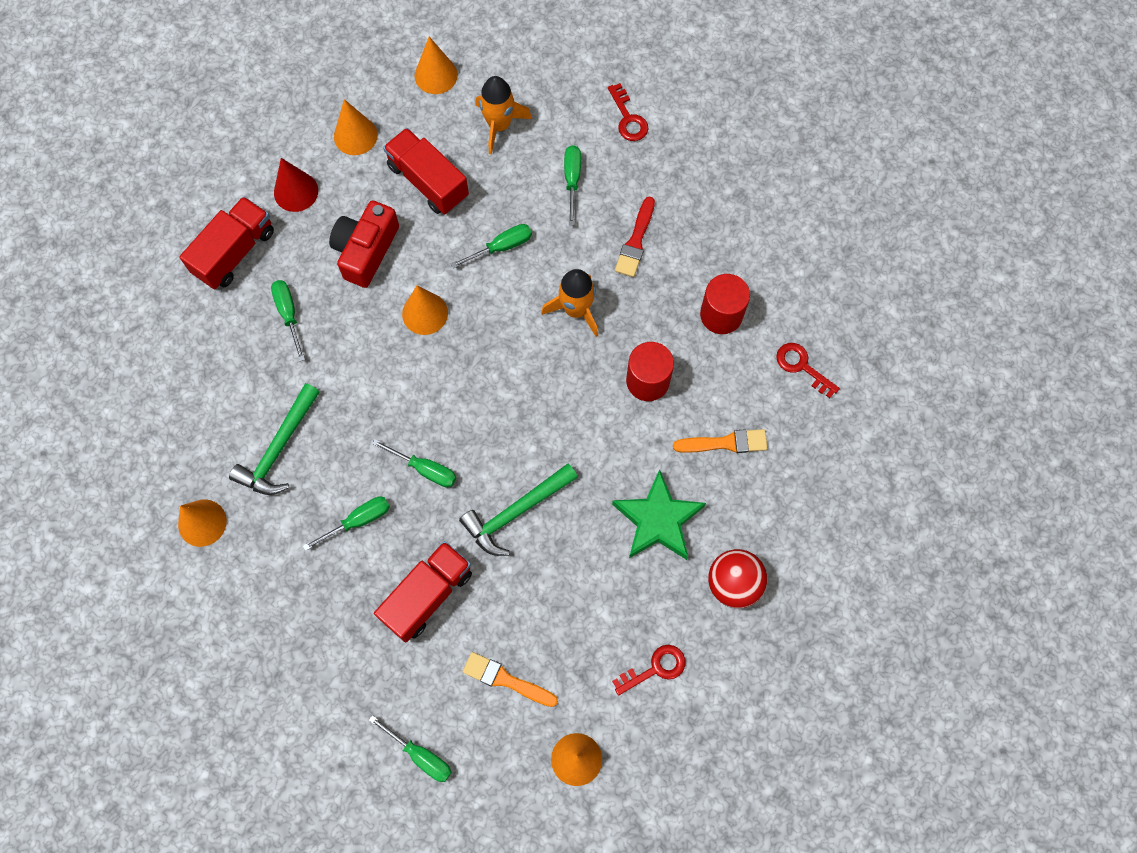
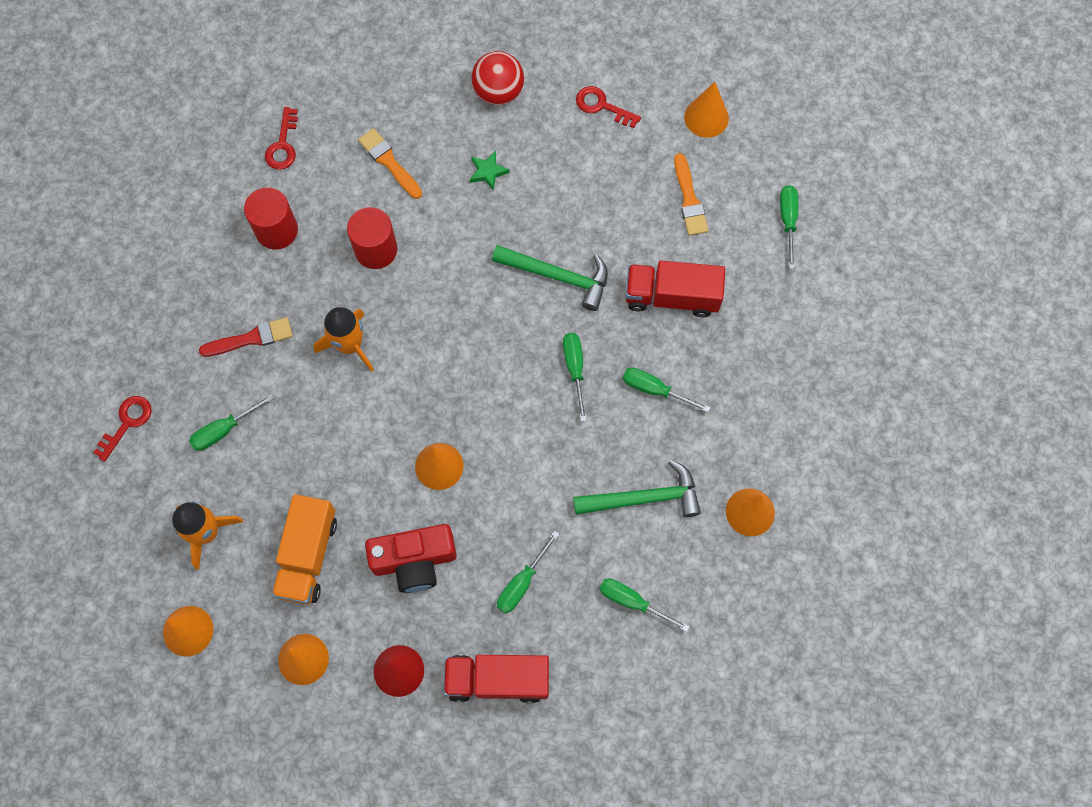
camera: 125 degrees left, 0 degrees up
(428, 181) = (308, 555): red truck -> orange truck
(501, 247) = (331, 445): green screwdriver -> green screwdriver (632, 602)
(658, 520) = (488, 172): green star -> green star, size x0.47

